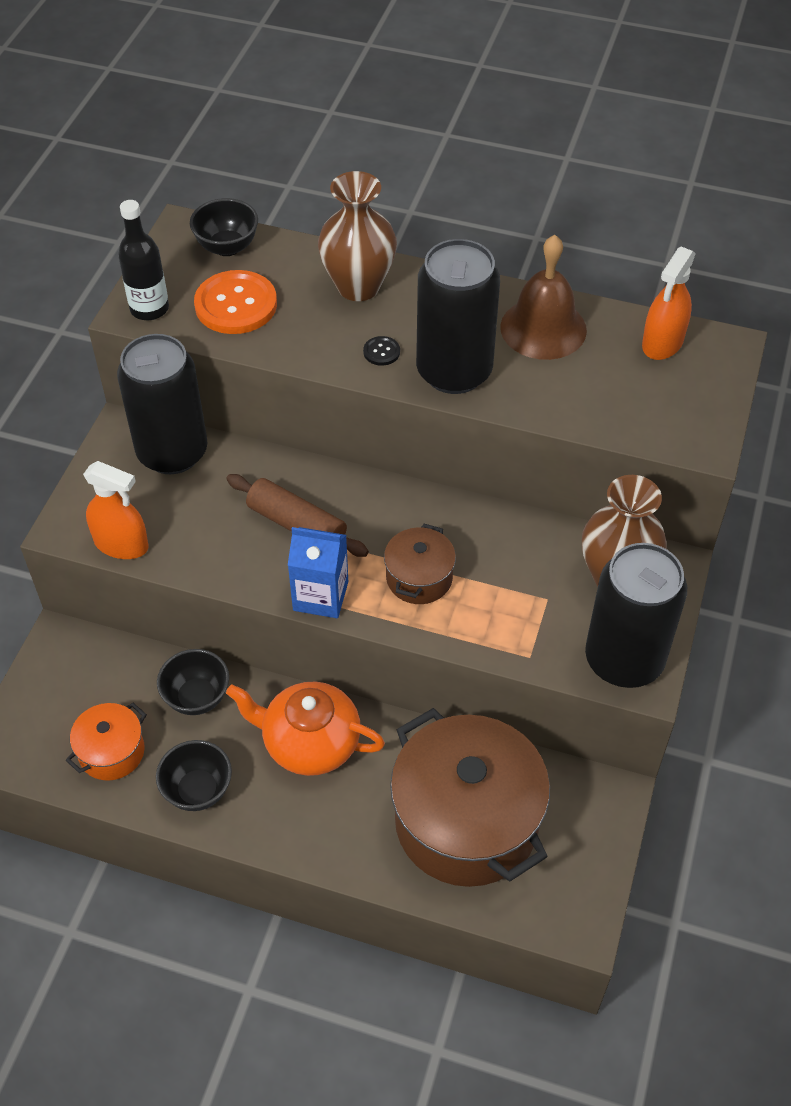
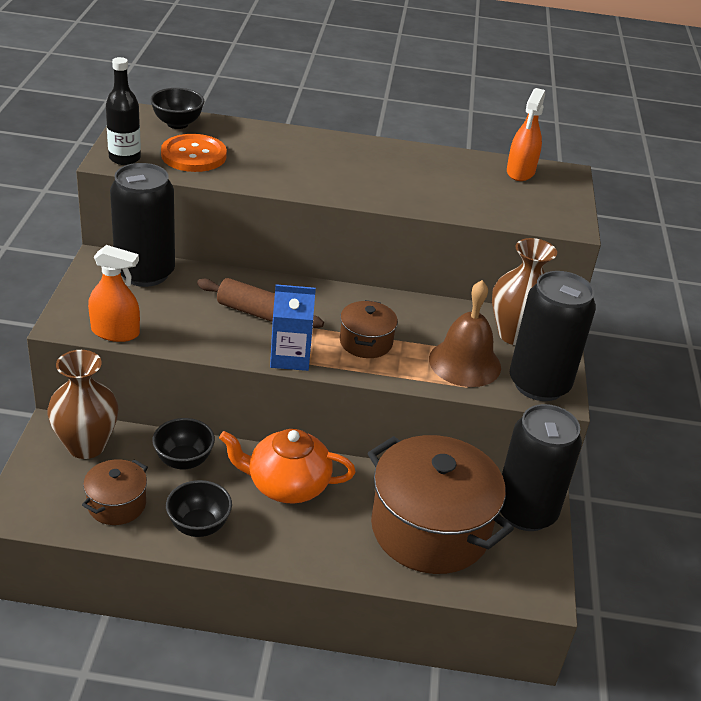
camera: 15 degrees left, 15 degrees down
(112, 752) = (116, 504): orange pot -> brown pot
(358, 286) = (286, 144): brown vase -> brown vase (86, 445)
(381, 352) = (315, 180): black button -> none
(454, 372) = (374, 190): black can -> black can (525, 512)
(543, 328) = (432, 165): brown bell -> brown bell (464, 363)

